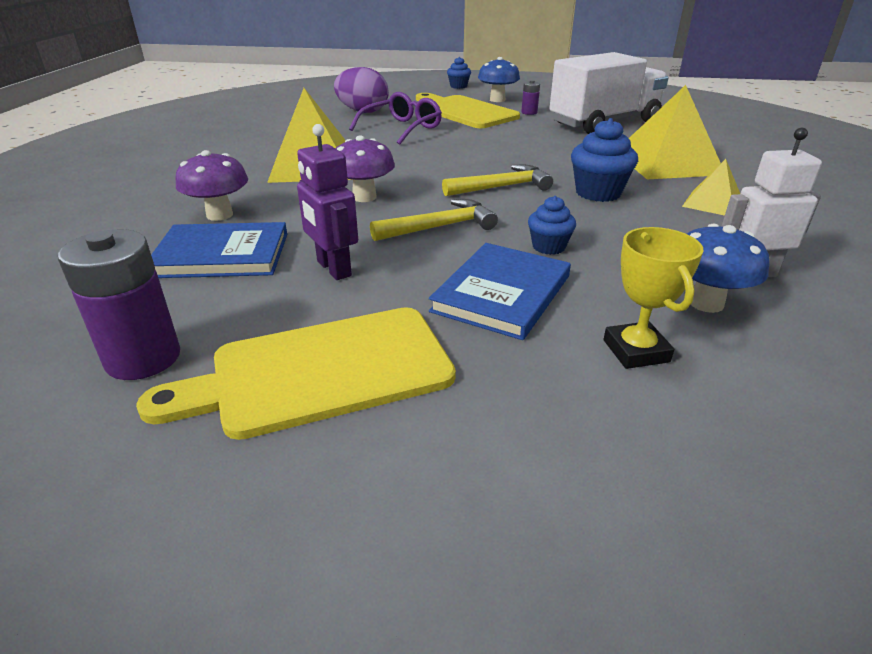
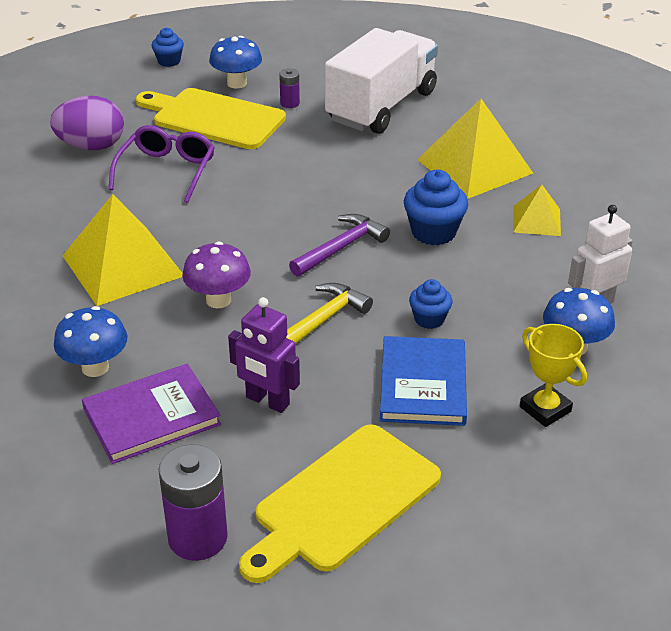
camera: 25 degrees left, 5 degrees up
(219, 215) = (95, 367): purple mushroom -> blue mushroom
(222, 255) = (151, 416): blue book -> purple book
(501, 187) = (341, 248): yellow hammer -> purple hammer

